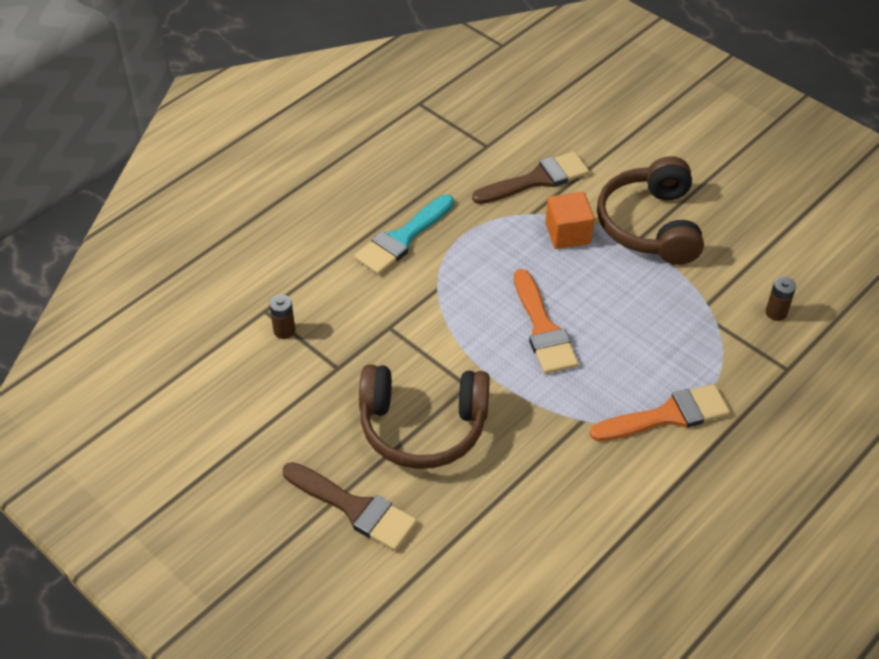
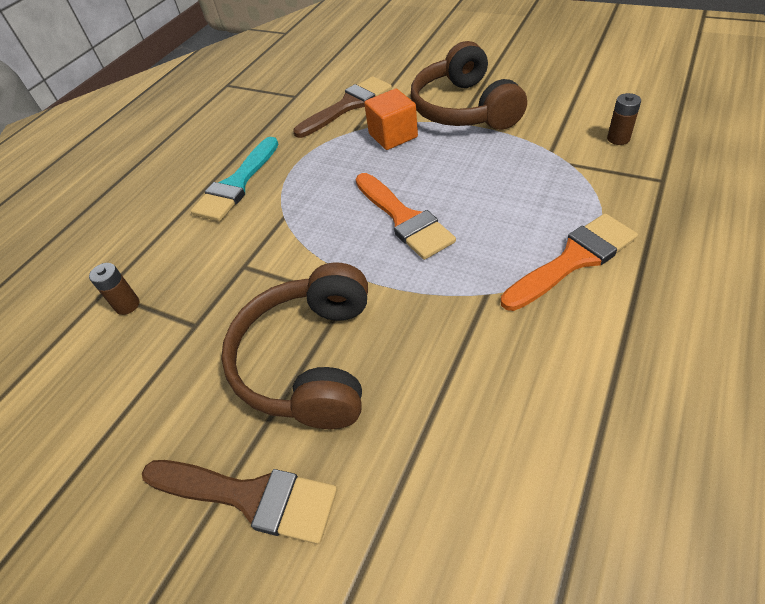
camera: 10 degrees left, 0 degrees up
(423, 427) = (309, 360): brown headphones -> brown headphones turned 105 degrees clockwise

